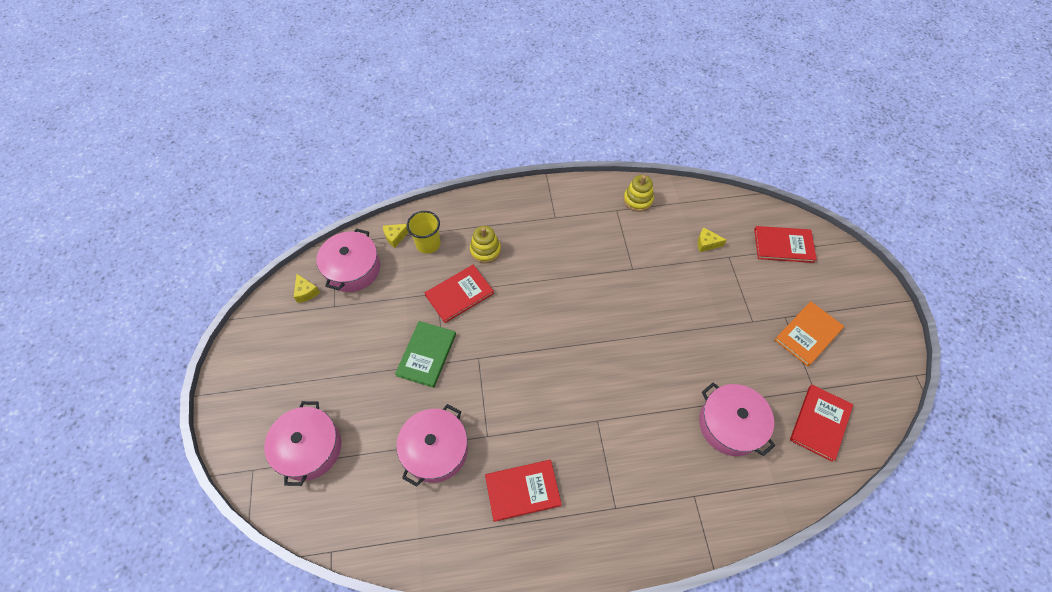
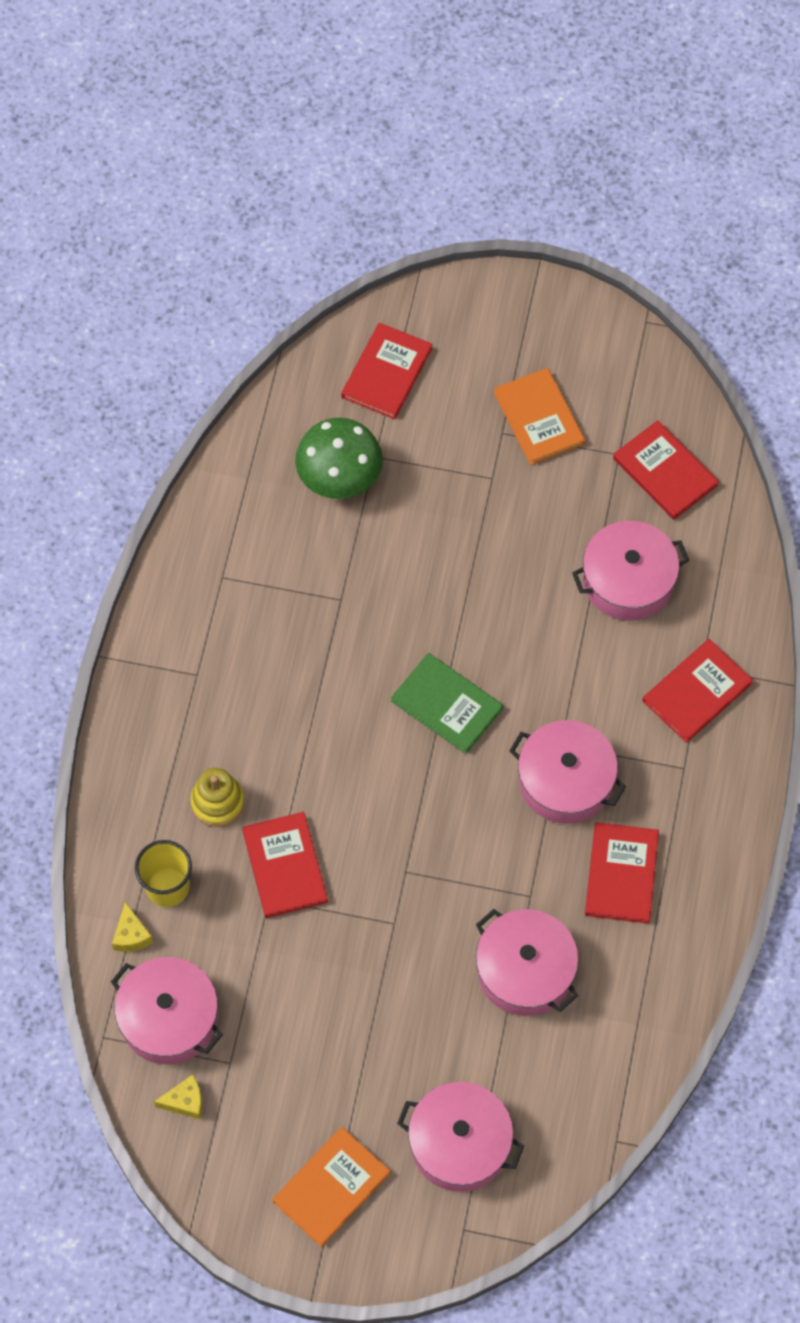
camera: 70 degrees left, 5 degrees up
(268, 383) = (331, 1187): none -> orange book
(426, 354) = (372, 943): green book -> green book (447, 704)
(573, 432) = (565, 781): none -> pink pot
(637, 200) = (216, 537): yellow stacking toy -> none
(674, 498) = (697, 692): none -> red book
(706, 243) = (339, 476): yellow cheese -> green mushroom

